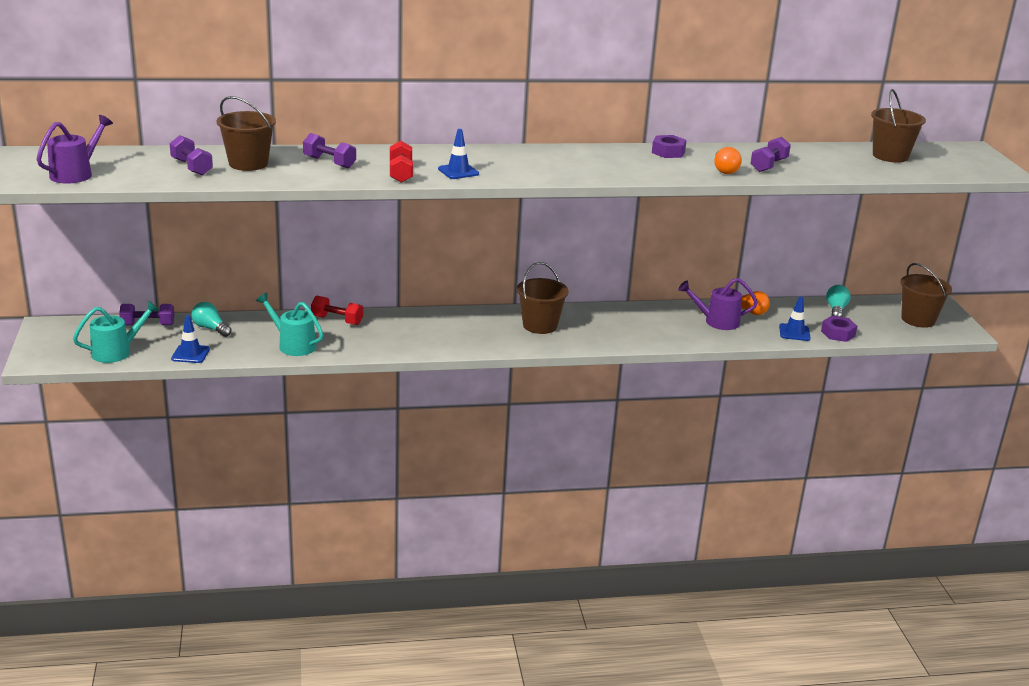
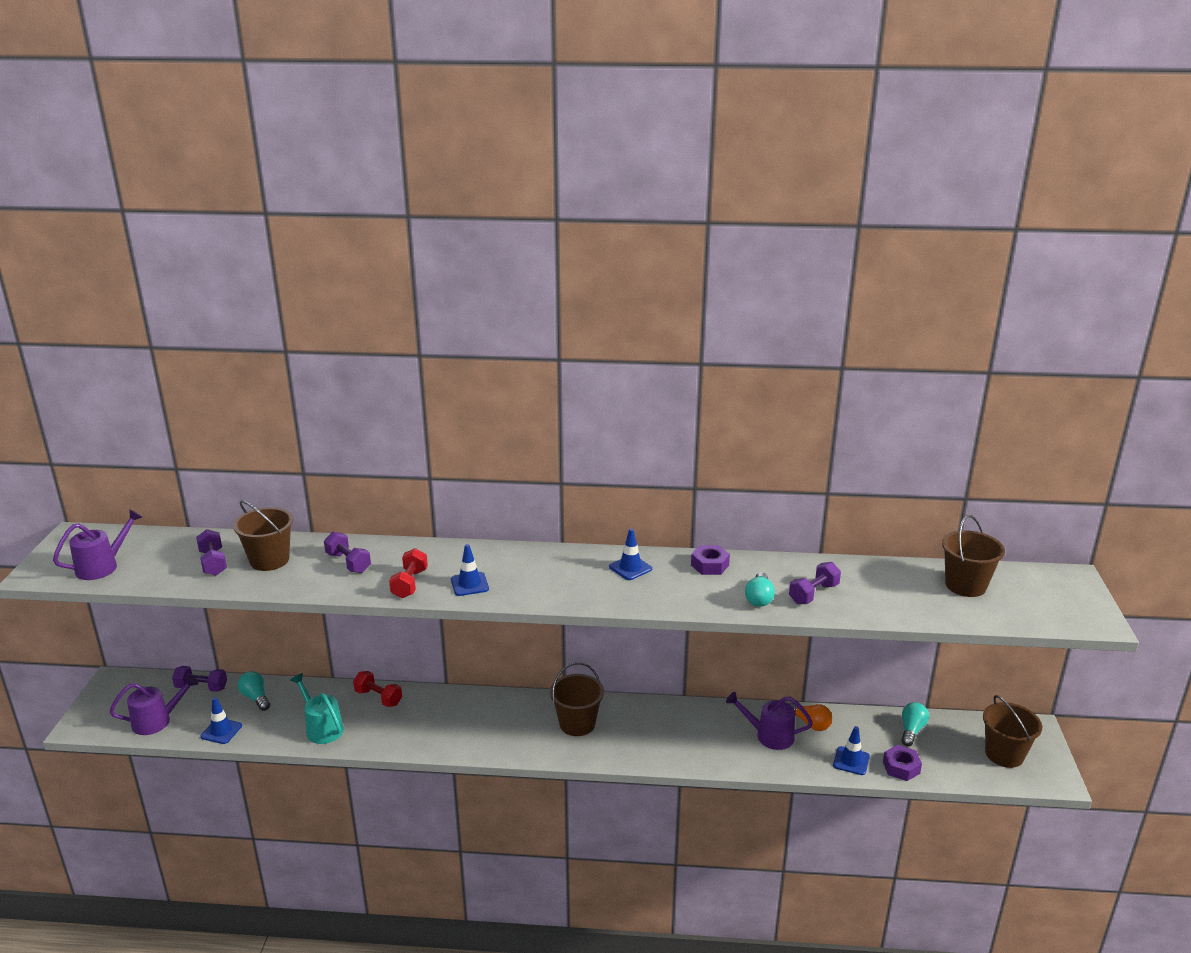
camera: 15 degrees right, 0 degrees up
(117, 351) = (157, 721): turquoise watering can -> purple watering can
(599, 156) = (630, 568): none -> blue traffic cone
(724, 170) = (759, 598): orange light bulb -> turquoise light bulb

